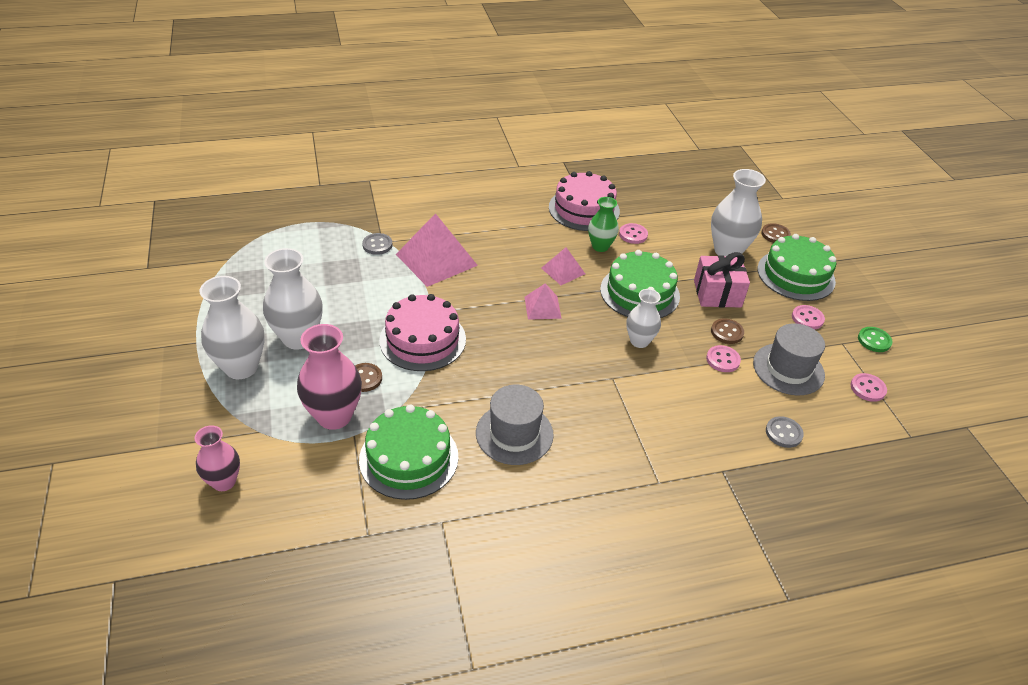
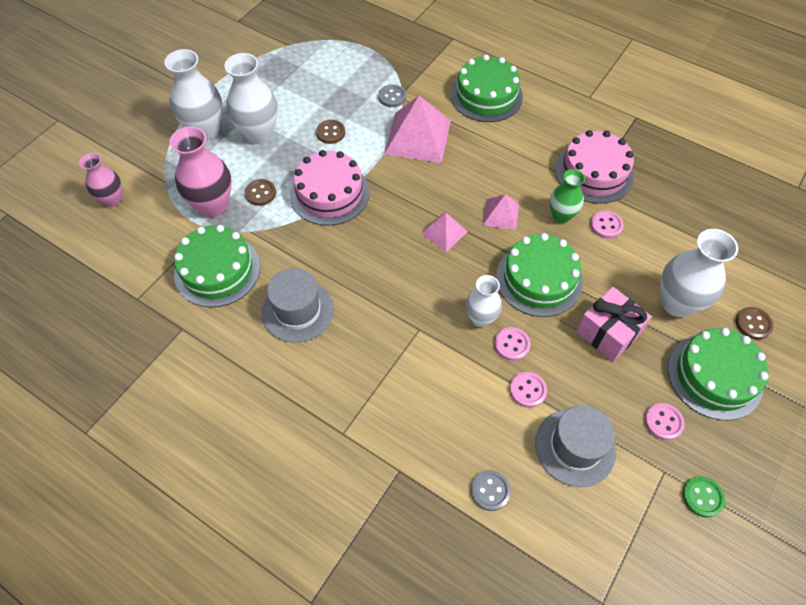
camera: 50 degrees right, 15 degrees up
(448, 204) = (486, 95): none -> green cake
(727, 332) = (566, 371): brown button -> brown button (330, 133)
(867, 388) = (626, 528): pink button -> pink button (512, 344)

